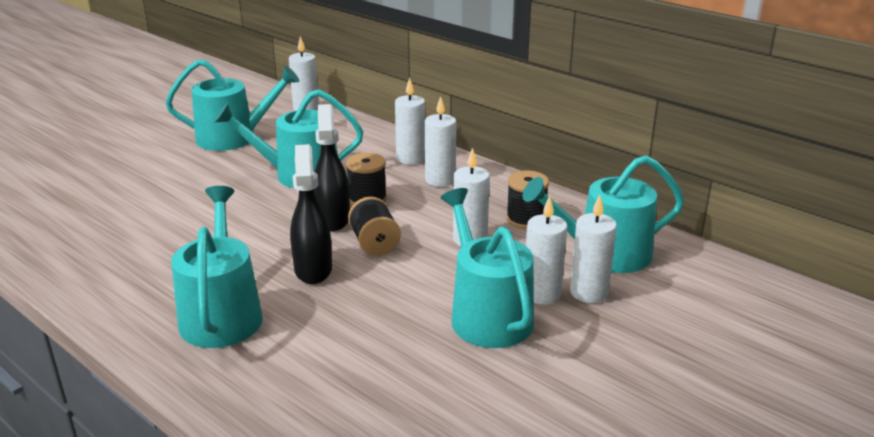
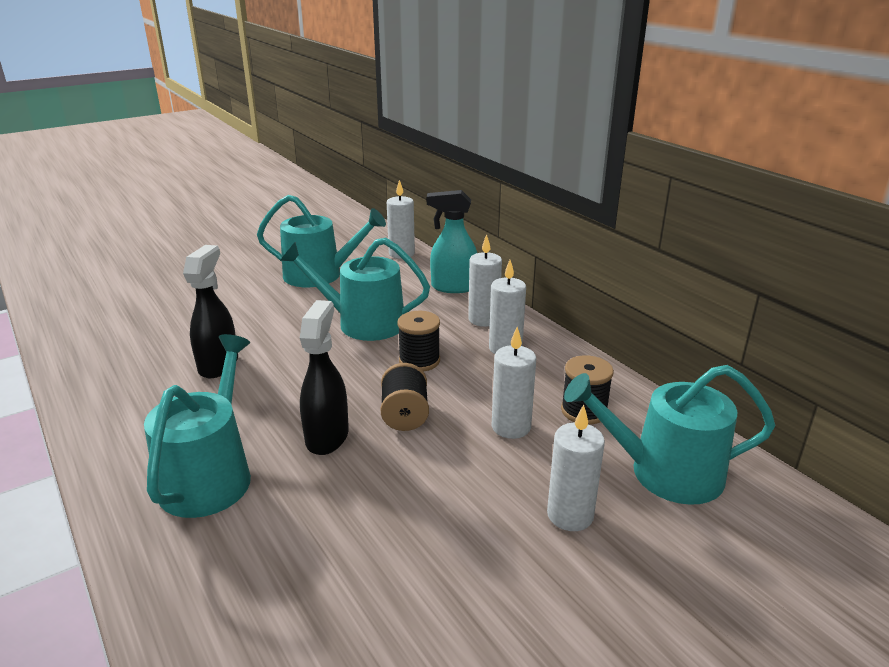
camera: 15 degrees right, 0 degrees up
(333, 219) = (374, 378): black spray bottle -> black spray bottle (219, 364)
(370, 134) = (453, 287): none -> turquoise spray bottle
(487, 315) = (494, 532): turquoise watering can -> none
(589, 292) = (629, 524): white candle -> none

